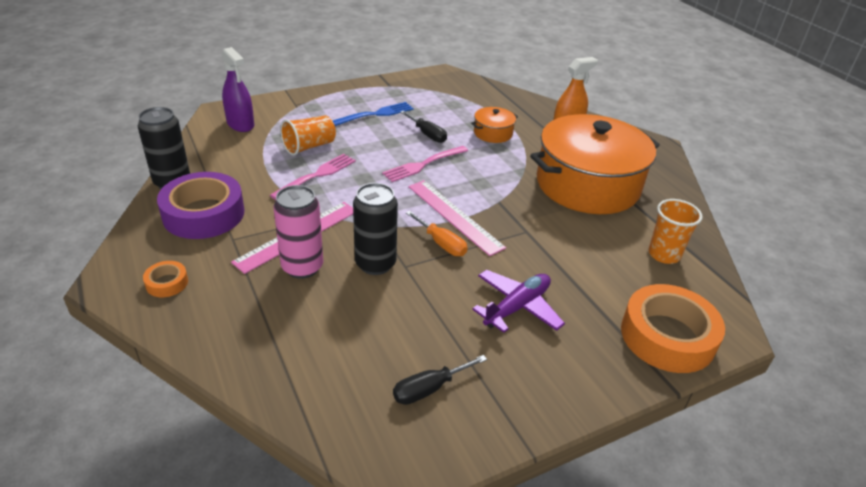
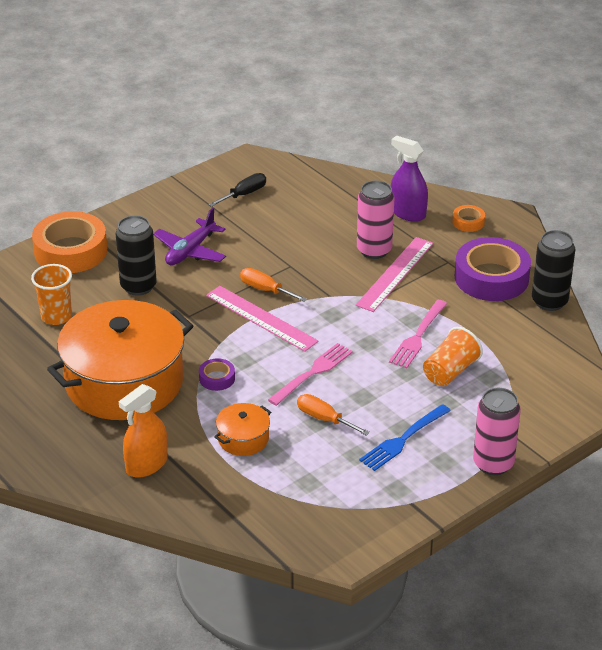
camera: 170 degrees right, 0 degrees up
(240, 124) = (550, 387): purple spray bottle -> purple spray bottle (408, 213)
(322, 93) = (493, 463): none -> pink can
(375, 264) = (316, 263): black can -> black can (138, 286)
(427, 134) = (324, 419): black screwdriver -> orange screwdriver
(506, 174) = (217, 378): none -> purple tape

